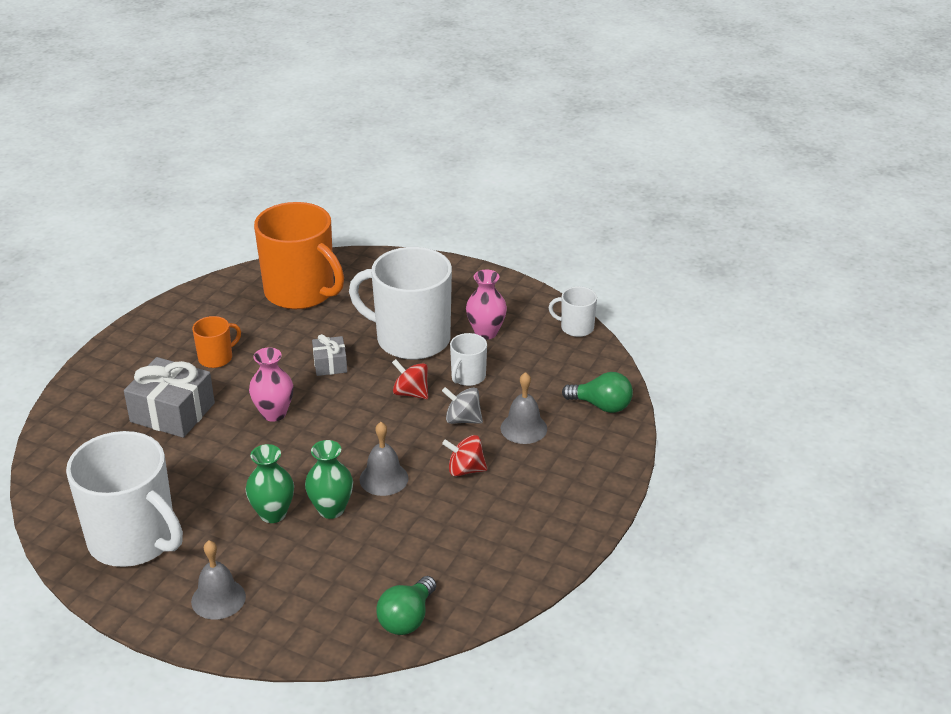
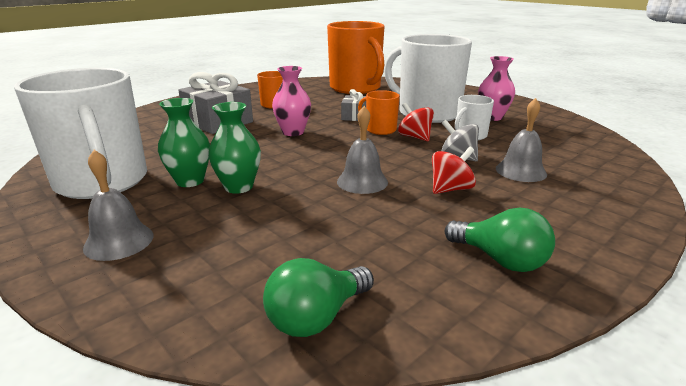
camera: 20 degrees right, 10 degrees down
(331, 509) = (296, 193): green vase -> green vase (190, 181)
(369, 386) = (380, 129): none -> orange mug
(465, 470) = (450, 189): red spinning top -> red spinning top turned 120 degrees clockwise
(576, 327) = (576, 124): white mug -> none
(601, 406) = (609, 168): green light bulb -> green light bulb (500, 260)

